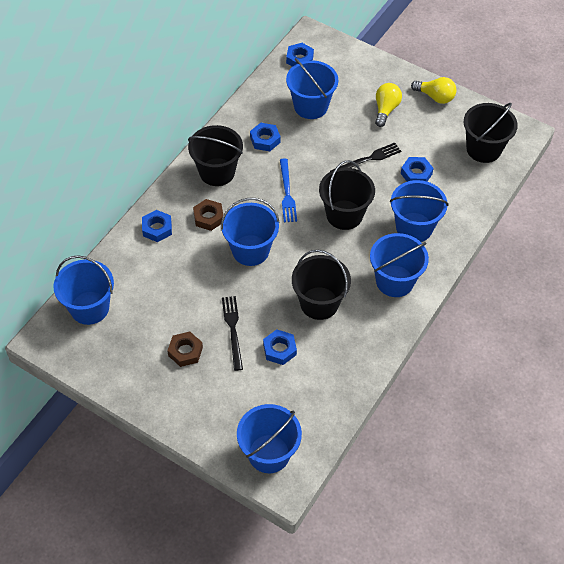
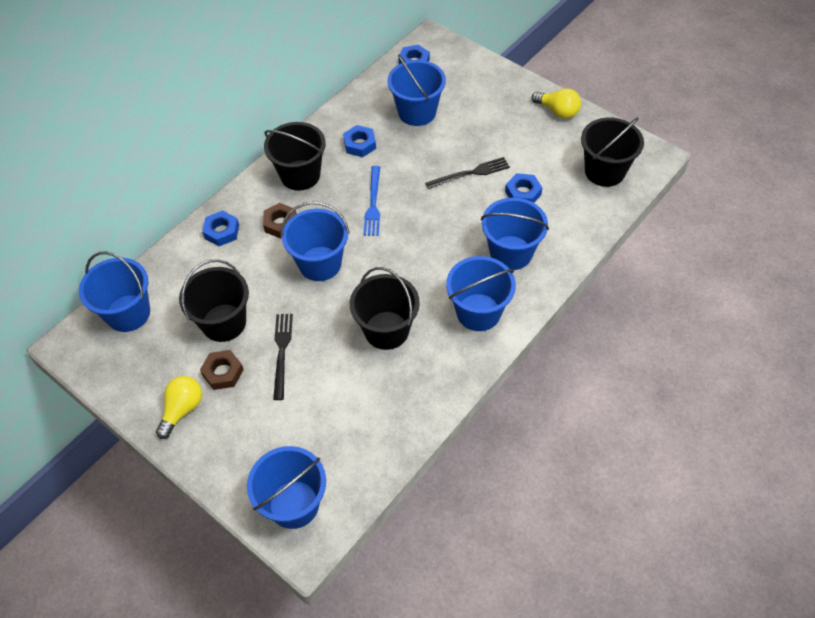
camera: 10 degrees right, 0 degrees up
(279, 349) = (330, 380): blue nut -> none
(344, 215) = (433, 232): black bucket -> black bucket (224, 323)
(385, 109) = (499, 121): yellow light bulb -> yellow light bulb (182, 409)

